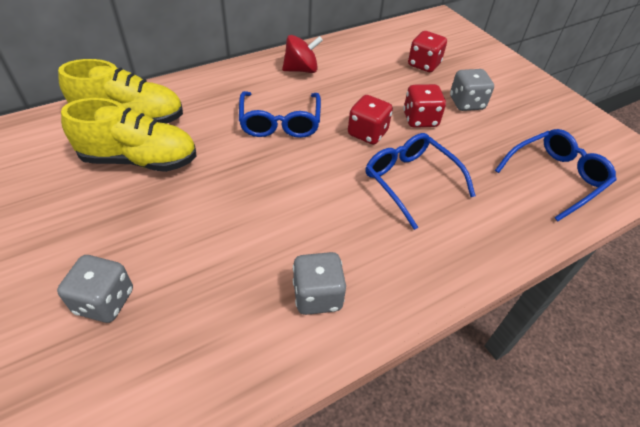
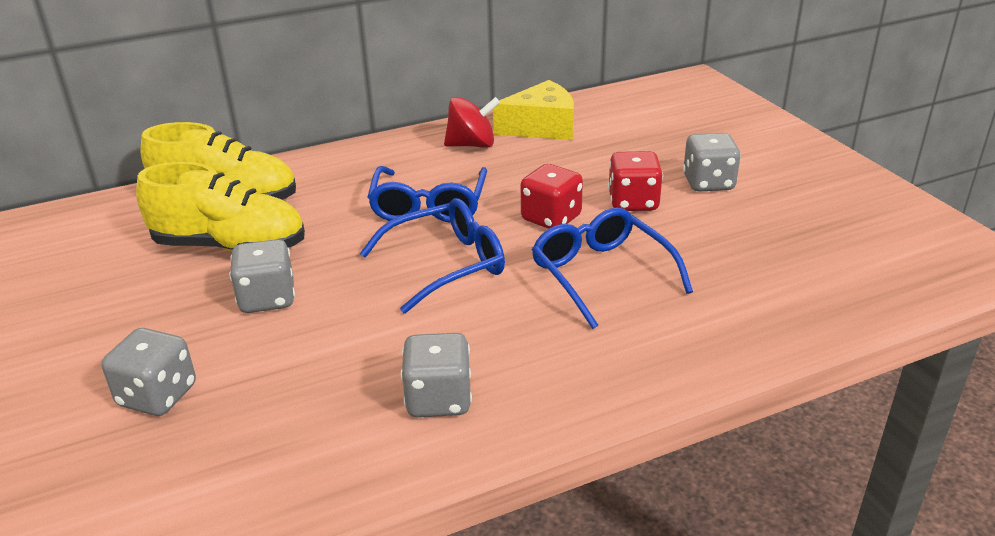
camera: 10 degrees right, 15 degrees down
(176, 207) = (267, 299): none -> grey dice
(346, 55) = (541, 127): none -> yellow cheese
(424, 65) = (654, 137): red dice -> none
(555, 178) = (824, 273): blue glasses -> blue glasses (445, 265)

